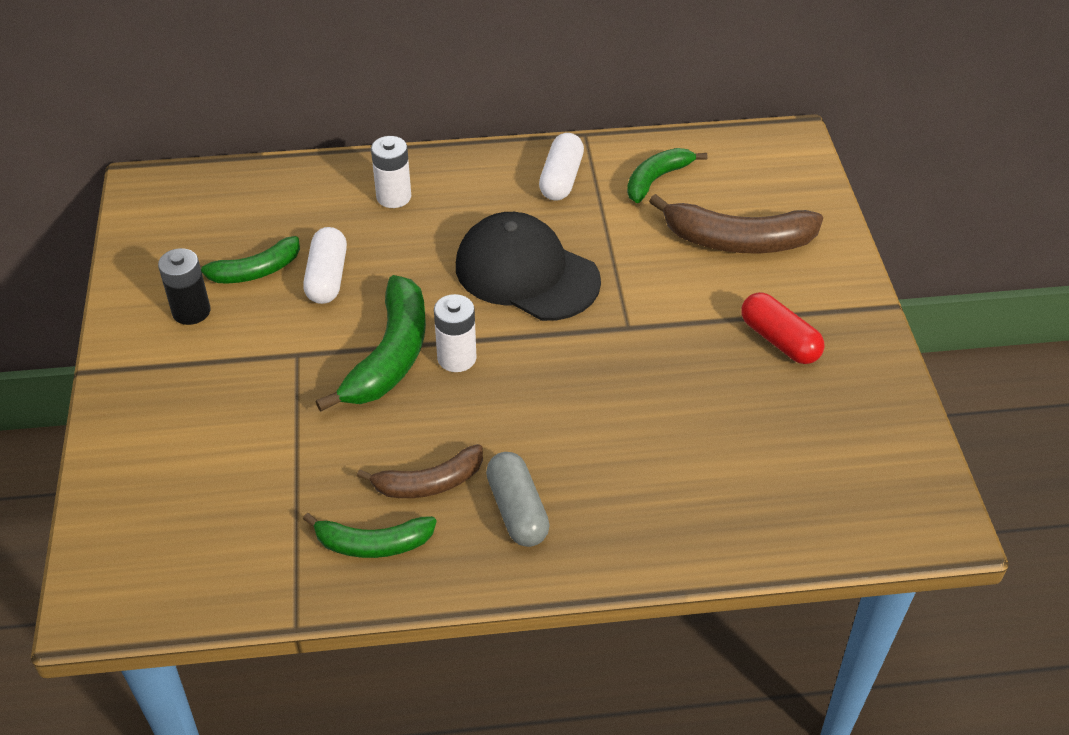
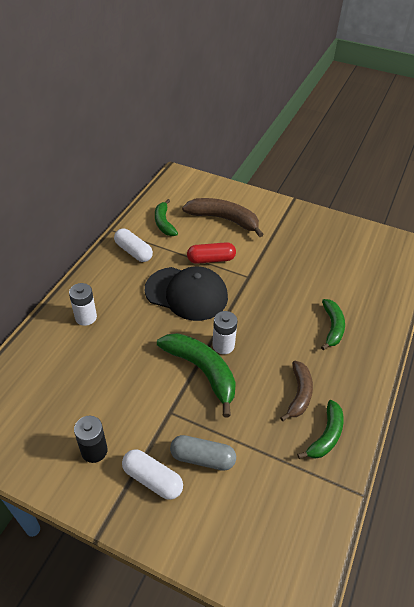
camera: 60 degrees left, 0 degrees up
(254, 271) = (88, 404): green banana -> green banana (332, 327)
(327, 277) = (122, 373): white capsule -> white capsule (152, 479)
(517, 510) = (335, 368): grey capsule -> grey capsule (202, 458)
(526, 273) = (186, 293): black cap -> black cap turned 135 degrees counterclockwise
(737, 241) = (224, 219): brown banana -> brown banana turned 105 degrees counterclockwise
(779, 340) = (290, 237): red capsule -> red capsule (211, 259)

